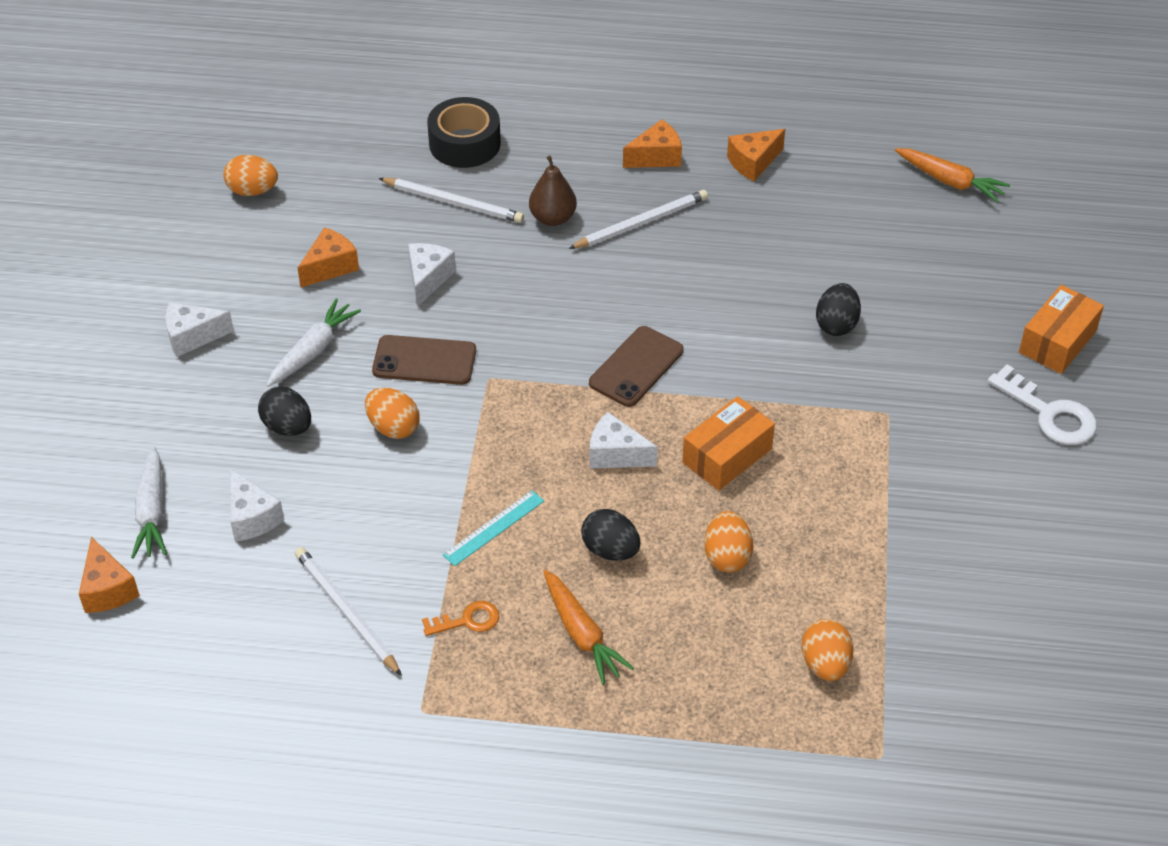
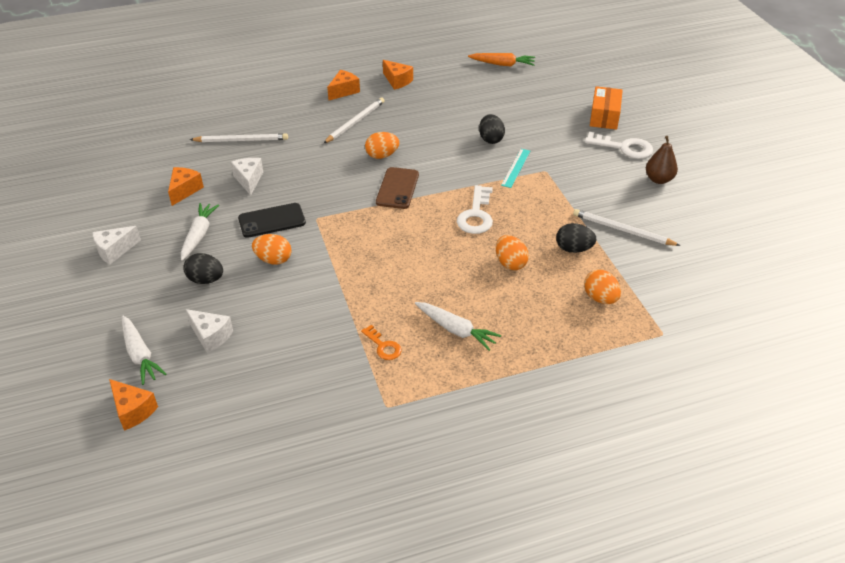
camera: 25 degrees left, 5 degrees down
(253, 191) = (112, 166): orange egg -> orange egg (382, 155)
(346, 612) = (304, 368): white pencil -> white pencil (622, 230)
(424, 361) = (272, 220): brown phone -> black phone
(464, 143) = (231, 112): black tape -> none
(468, 620) = (383, 346): orange key -> orange key turned 90 degrees clockwise
(494, 528) = (368, 292): turquoise ruler -> turquoise ruler (516, 168)
(553, 218) = (304, 133): brown pear -> brown pear (658, 179)
(582, 634) = (456, 330): orange carrot -> white carrot
(610, 550) = (443, 281): black egg -> black egg (573, 249)
(615, 454) = (414, 233): white cheese -> none
(727, 456) = (476, 215): orange box -> white key
(753, 162) = (397, 81): orange cheese -> orange cheese turned 75 degrees counterclockwise

